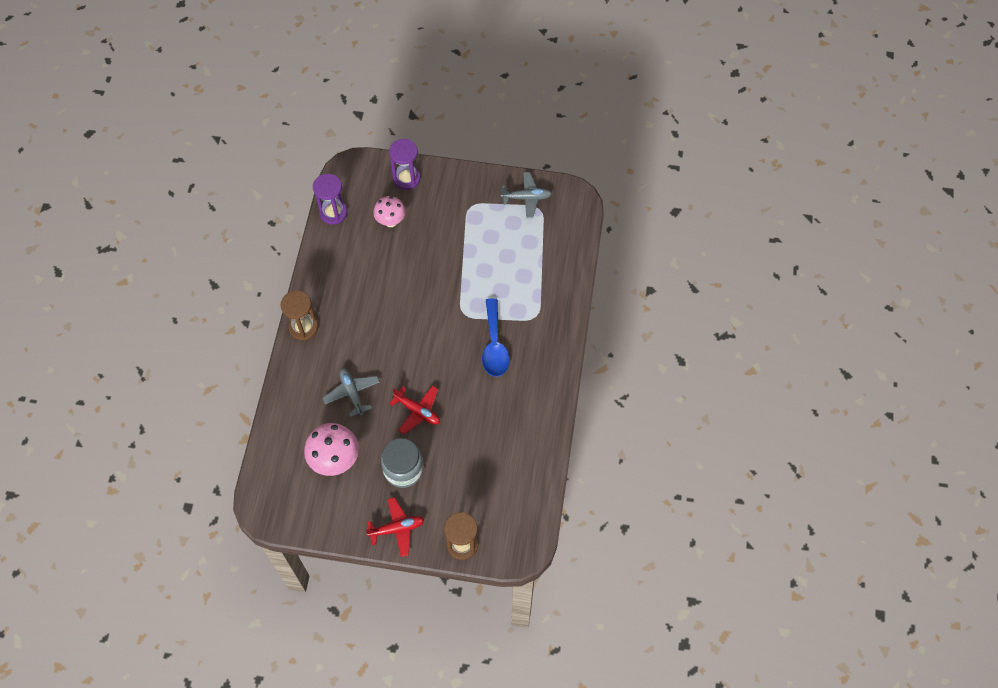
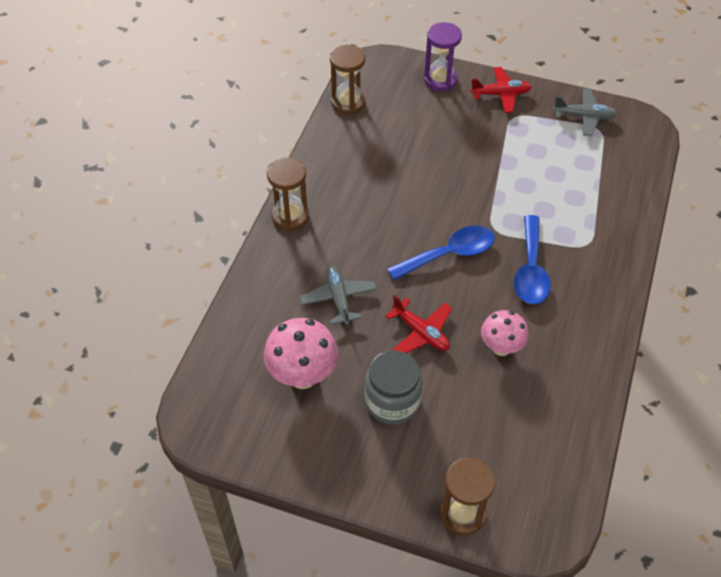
camera: 10 degrees right, 10 degrees down
(333, 213) = (348, 103): purple hourglass -> brown hourglass
(391, 221) = (415, 120): pink mushroom -> pink mushroom (501, 348)
(397, 529) = (372, 477): red plane -> red plane (500, 94)
(431, 341) = (449, 254): none -> blue spoon

